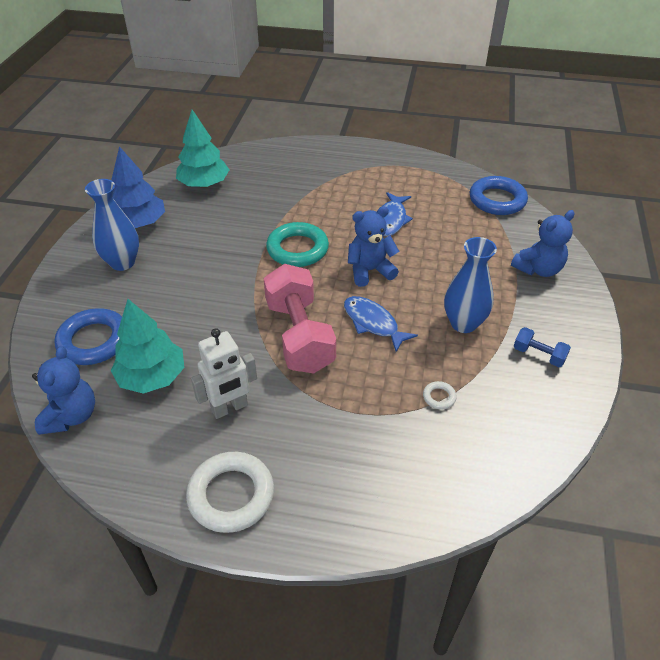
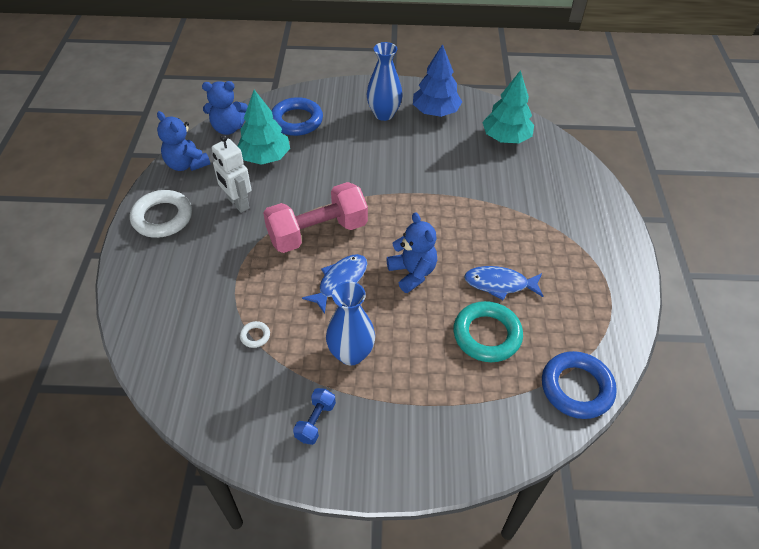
camera: 80 degrees right, 5 degrees up
(297, 249) = (430, 216): turquoise ring -> turquoise ring (487, 335)
(538, 269) = (453, 429): blue teddy bear -> blue teddy bear (186, 164)

